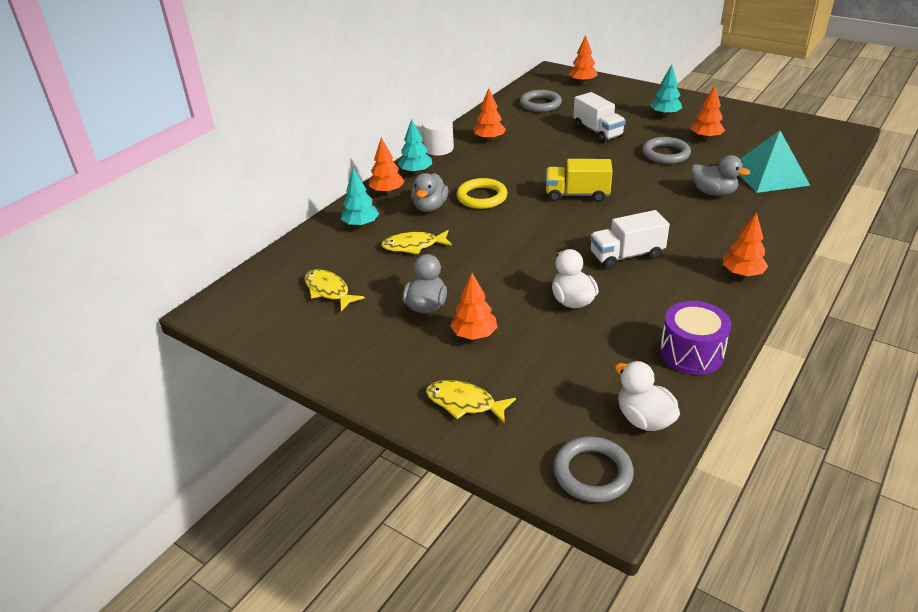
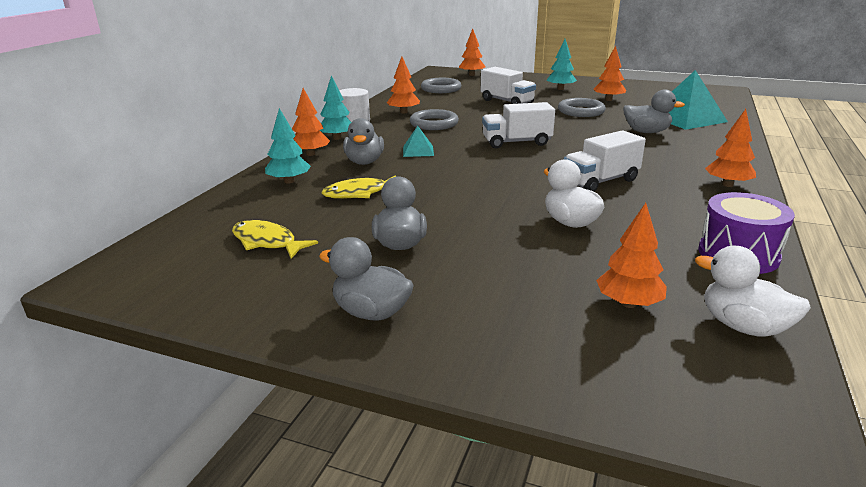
camera: 15 degrees left, 10 degrees down
(384, 367) = (371, 312): none -> grey duck
(464, 403) = (502, 340): yellow fish -> none
(474, 334) = (474, 265): orange tree -> orange tree (628, 303)
(482, 197) = (418, 151): yellow ring -> turquoise pyramid
(577, 195) = (516, 142): yellow truck -> white truck
(592, 473) = (731, 401): grey ring -> grey ring (434, 124)

